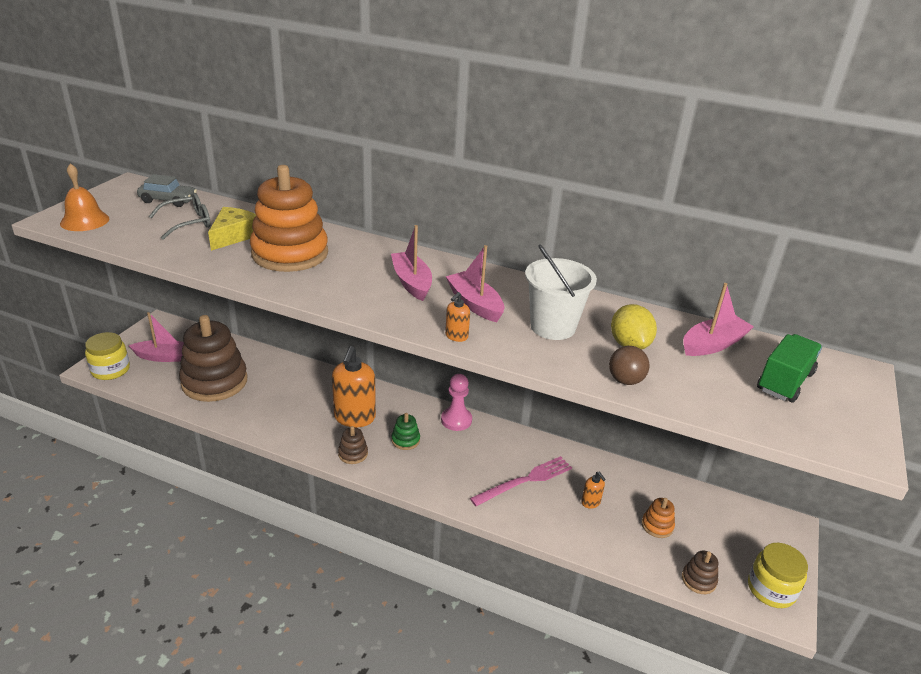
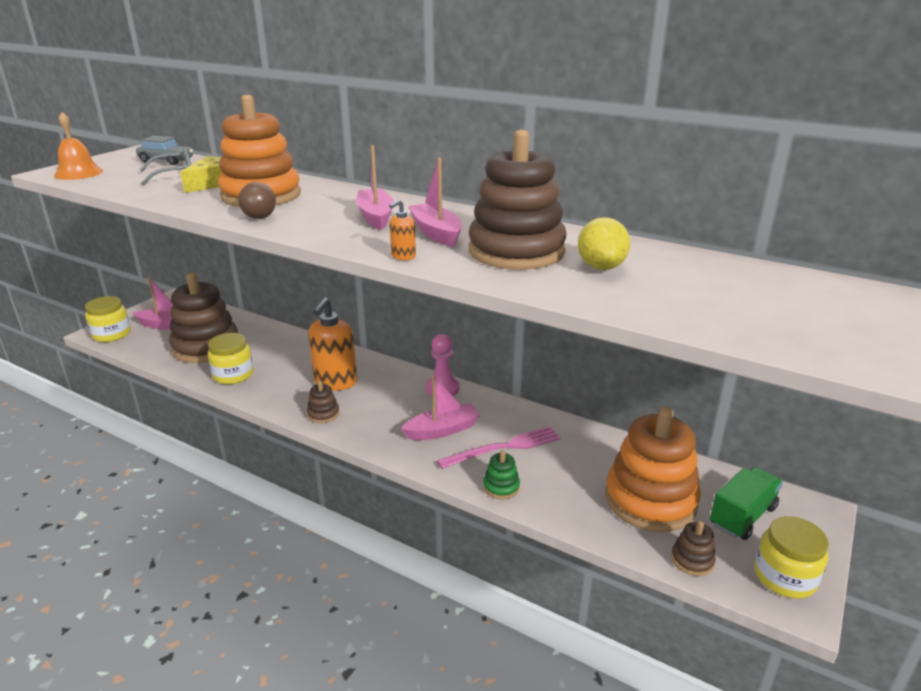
camera: 10 degrees right, 5 degrees down
(252, 414) = (233, 375): none -> yellow jar
(405, 440) = (383, 404): green stacking toy -> green stacking toy (501, 487)
(553, 327) = (516, 251): white bucket -> brown stacking toy
(590, 502) = (575, 473): orange soap dispenser -> none
(625, 380) = (584, 295): brown ball -> brown ball (259, 218)
(657, 526) = (650, 500): orange stacking toy -> orange stacking toy, size x2.41
(713, 344) = (704, 269): pink boat -> pink boat (442, 430)
(784, 382) = (787, 302): green truck -> green truck (742, 516)

